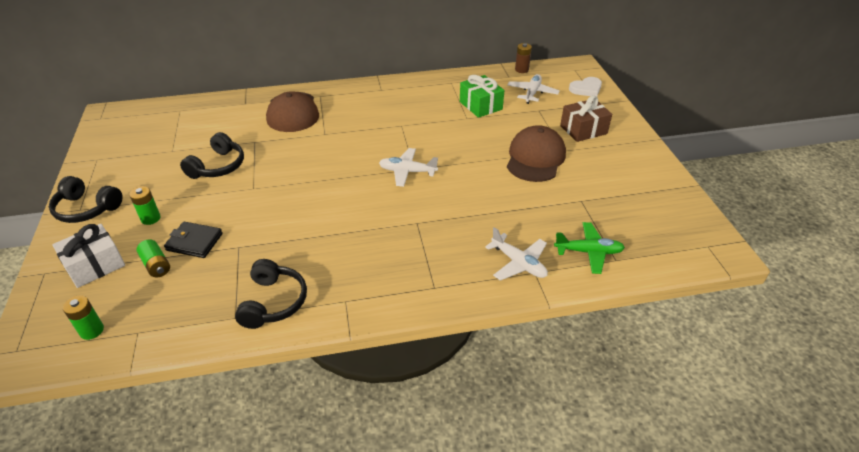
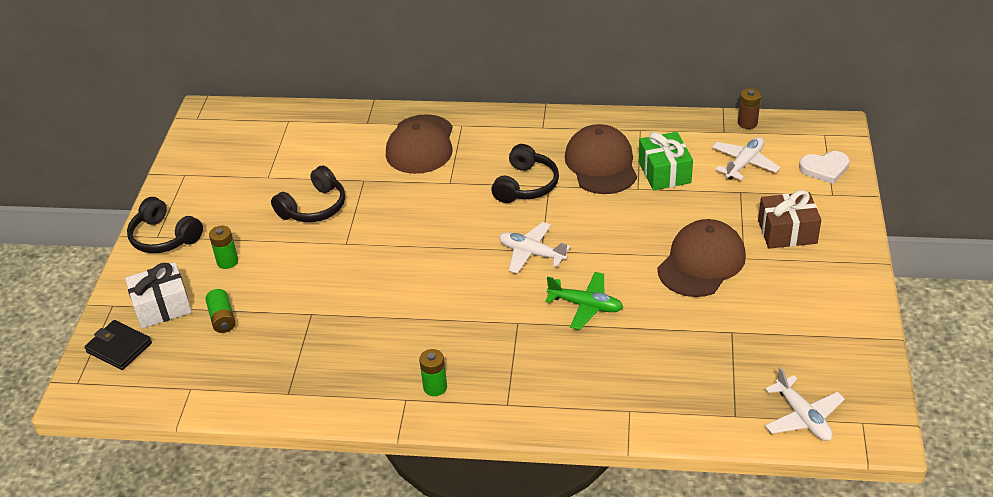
camera: 20 degrees right, 0 degrees up
(92, 330) = (148, 377): green battery -> green battery (435, 387)
(194, 242) = (267, 299): black wallet -> black wallet (119, 347)
(273, 302) = (330, 385): black headphones -> black headphones (525, 185)
(433, 106) = (601, 164): none -> brown cap
(518, 263) = (615, 396): white plane -> white plane (802, 417)
(588, 252) = (706, 399): green plane -> green plane (585, 305)

